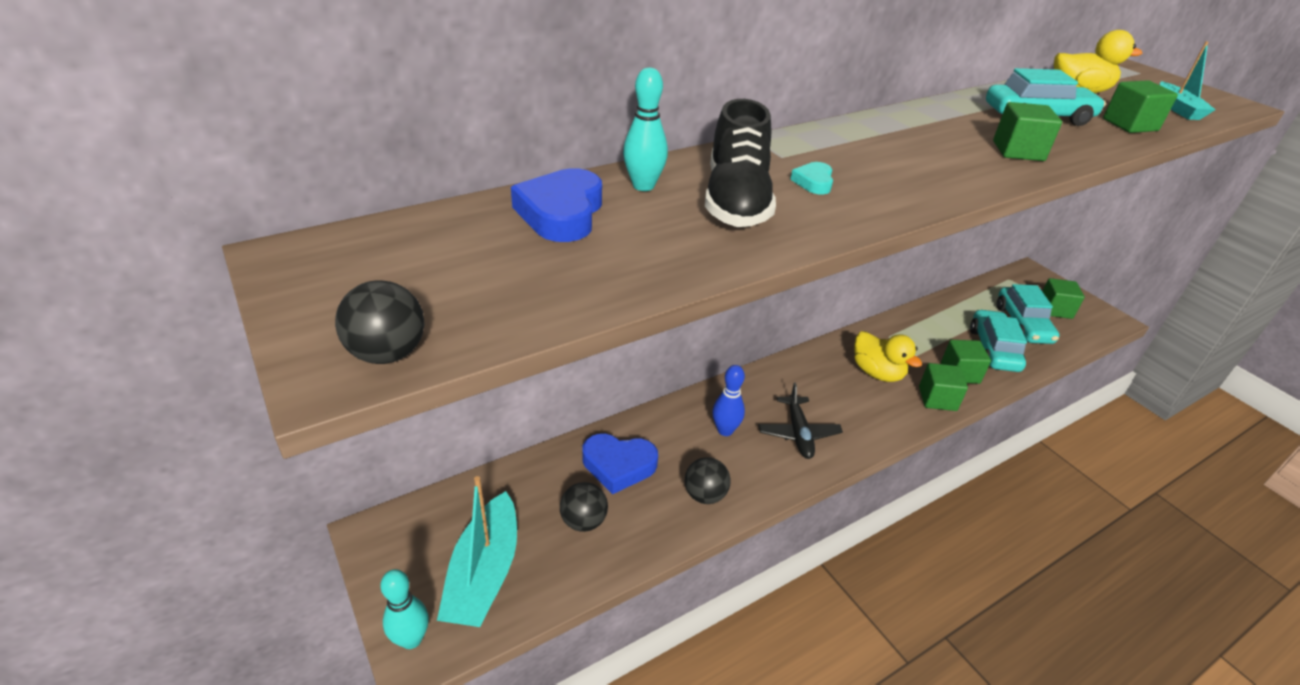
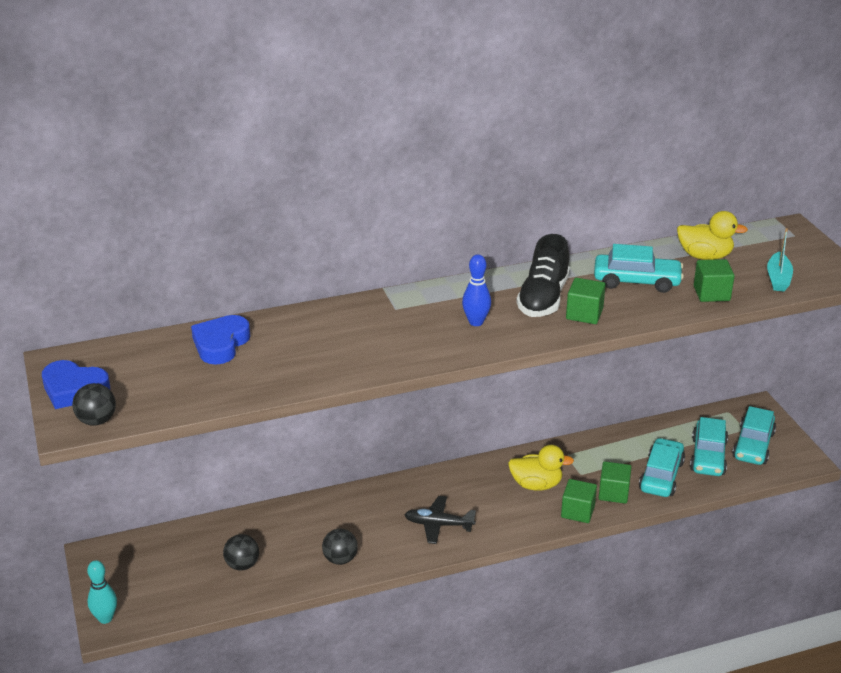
camera: 15 degrees right, 5 degrees down
(484, 574) = (162, 588): turquoise boat -> none
(618, 465) = (282, 531): blue heart -> blue heart (74, 389)
(643, 186) = (283, 327): turquoise bowling pin -> none
(725, 430) = (378, 515): blue bowling pin -> blue bowling pin (476, 322)
(736, 200) = (338, 342): black shoe -> black shoe (543, 298)
(798, 433) = (438, 525): black plane -> black plane turned 90 degrees clockwise
(813, 182) = (402, 331): turquoise heart -> none
(877, 372) = (536, 484): yellow duck -> yellow duck turned 60 degrees counterclockwise
(1055, 309) = (753, 445): green cube -> turquoise car

